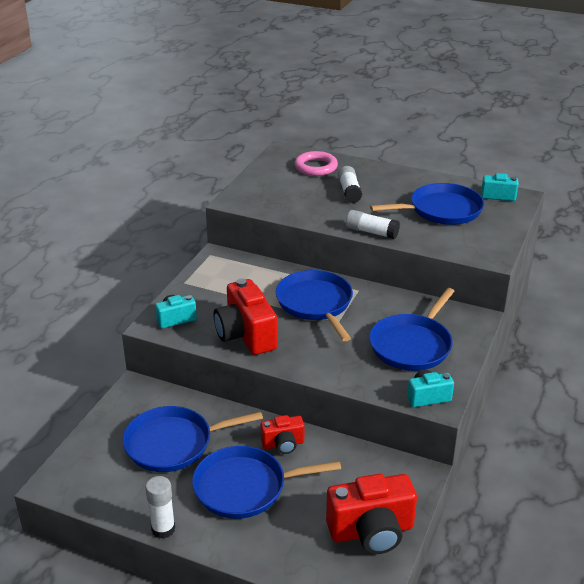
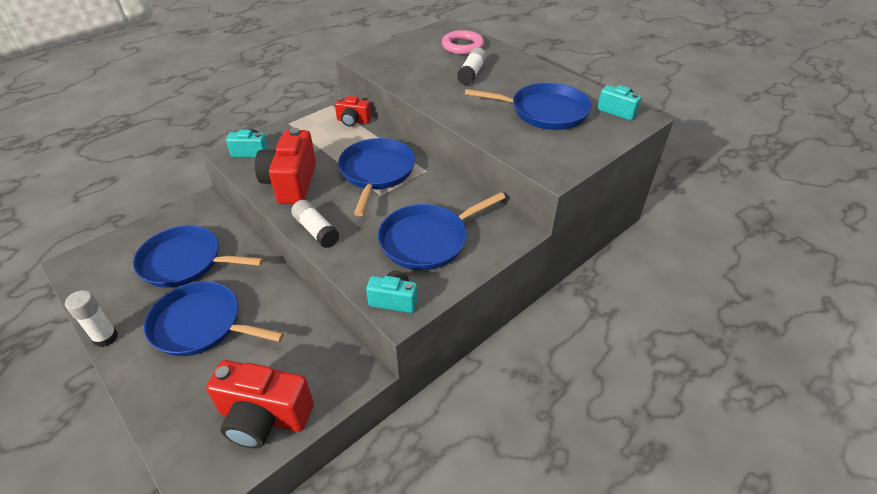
camera: 25 degrees right, 10 degrees up
(283, 444) = (267, 295): red camera -> red camera (353, 121)
(371, 232) = (456, 116): white glue stick -> white glue stick (316, 230)

